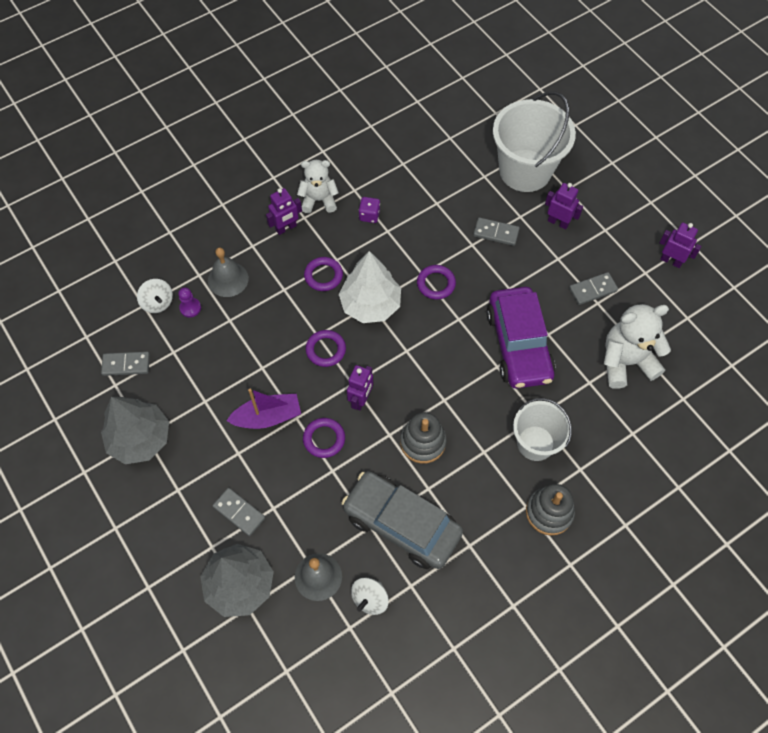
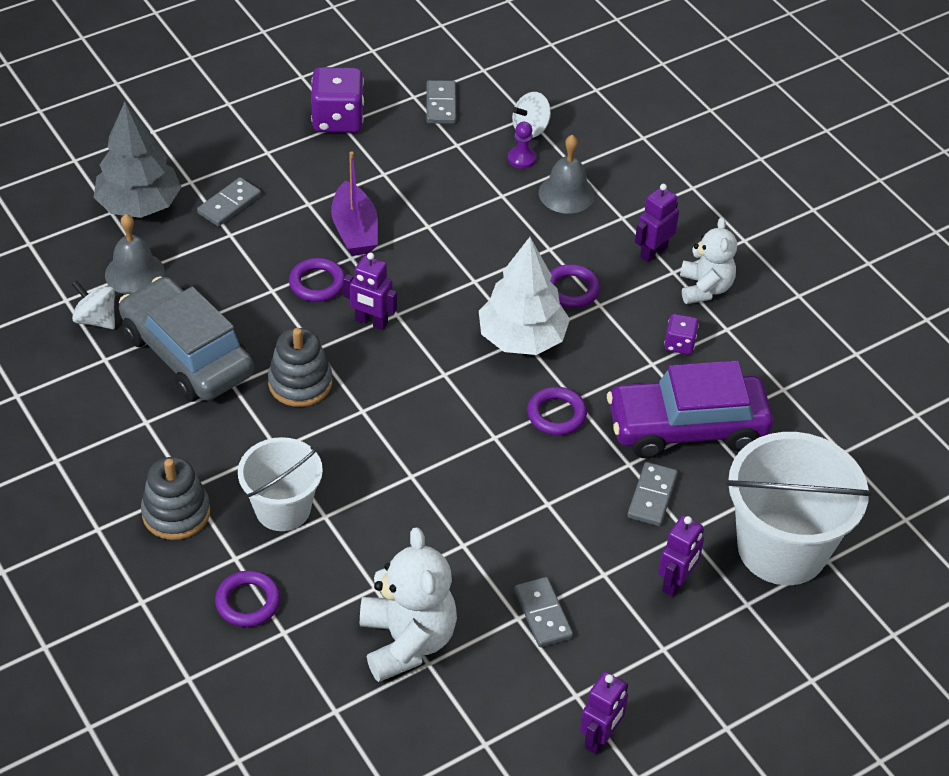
camera: 90 degrees right, 15 degrees down
(140, 439) = (338, 119): grey tree -> purple dice
(286, 228) = (653, 252): purple robot -> purple robot turned 75 degrees clockwise
(326, 350) = (450, 289): purple ring -> purple ring (248, 602)
(401, 524) = (187, 354): grey car -> grey car turned 75 degrees counterclockwise
(519, 345) = (446, 505): purple car -> purple car (687, 428)

